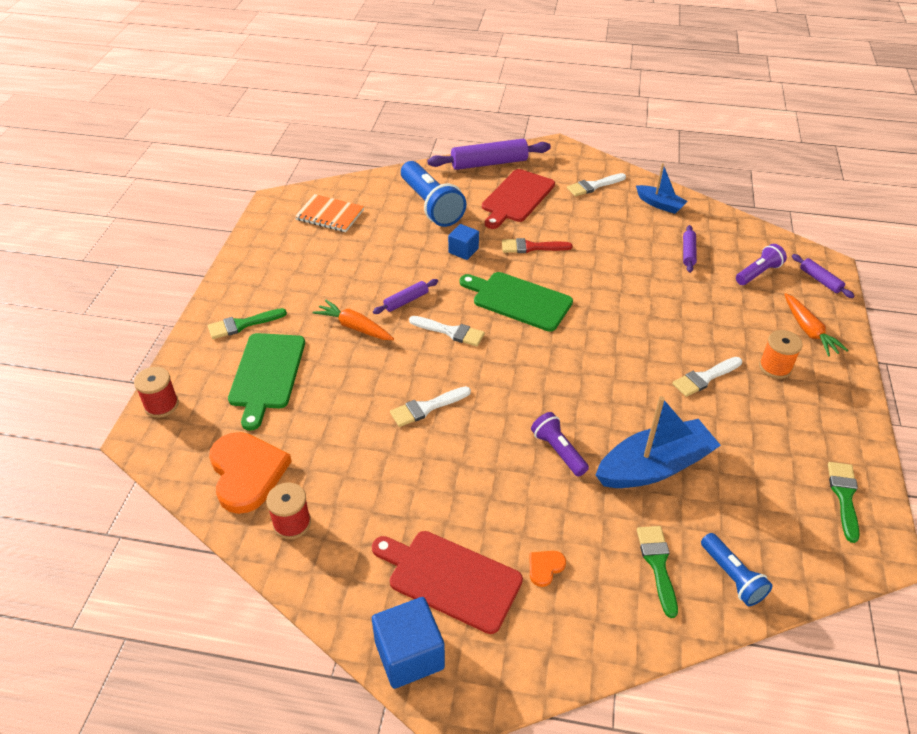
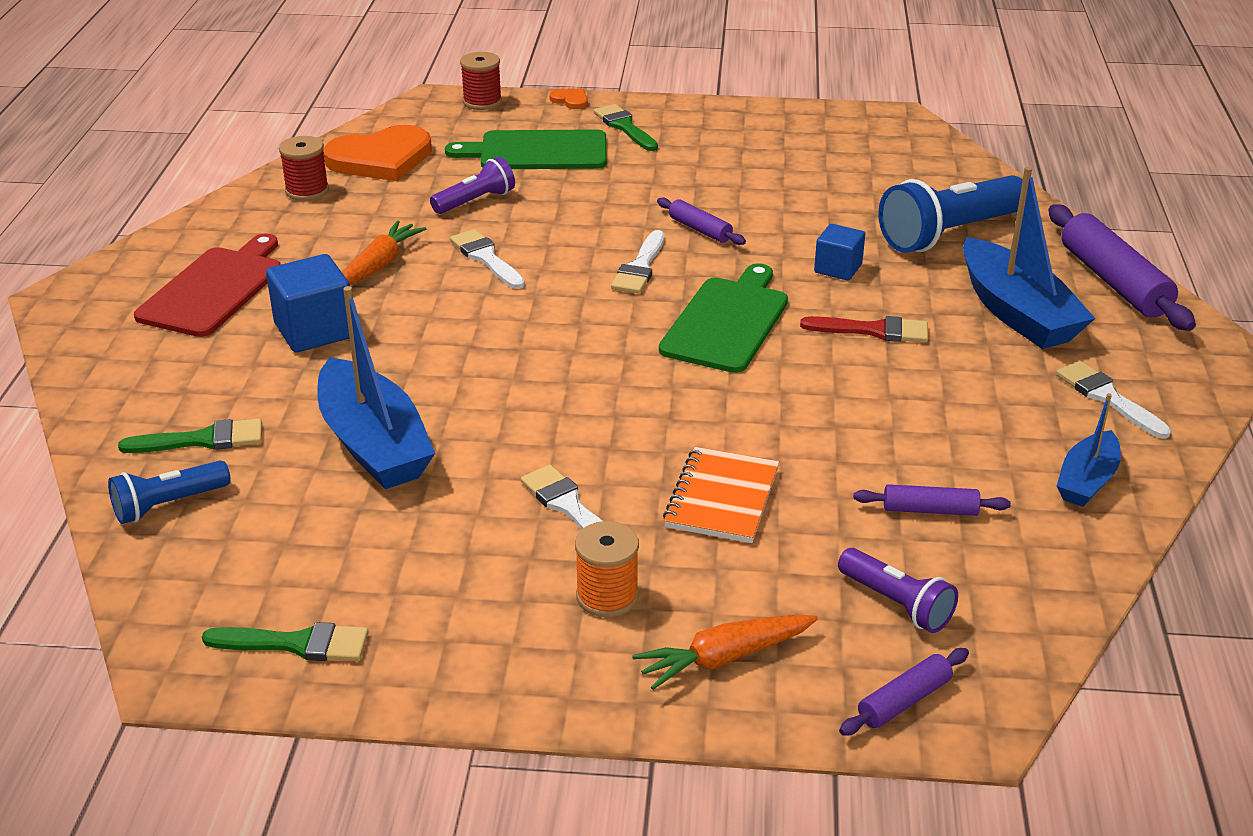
camera: 85 degrees right, 10 degrees down
(330, 215) = (882, 157): orange notebook -> orange notebook (722, 498)
(354, 327) = (635, 197): orange carrot -> orange carrot (379, 265)
(409, 655) = (124, 270): blue cube -> blue cube (315, 330)
(516, 198) = (1017, 313): red cutting board -> blue boat
(531, 247) = (873, 330): red brush -> red brush turned 105 degrees clockwise
(545, 567) = (216, 352): orange heart -> orange heart (570, 100)
(558, 451) = (407, 360): purple flashlight -> purple flashlight (475, 201)

